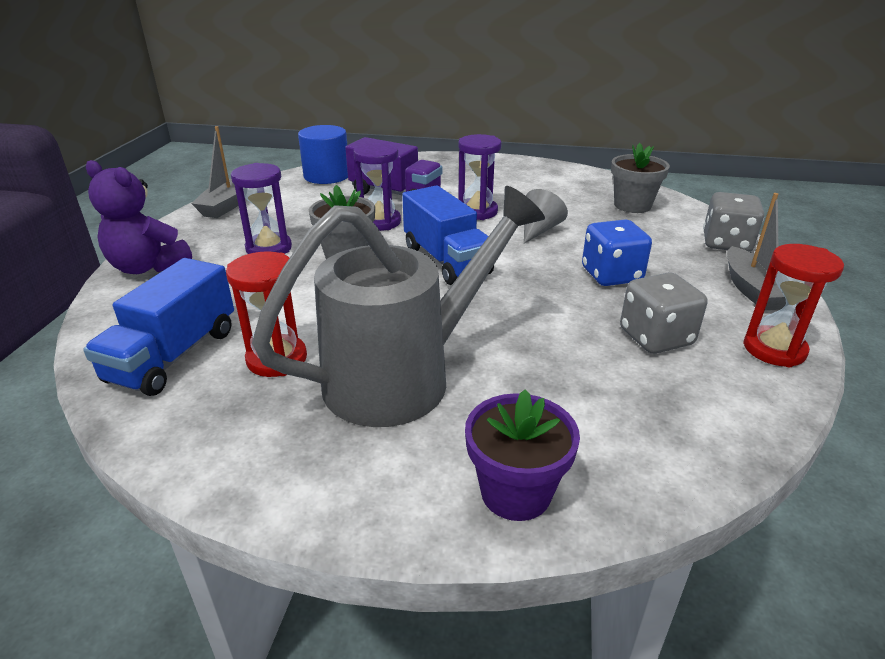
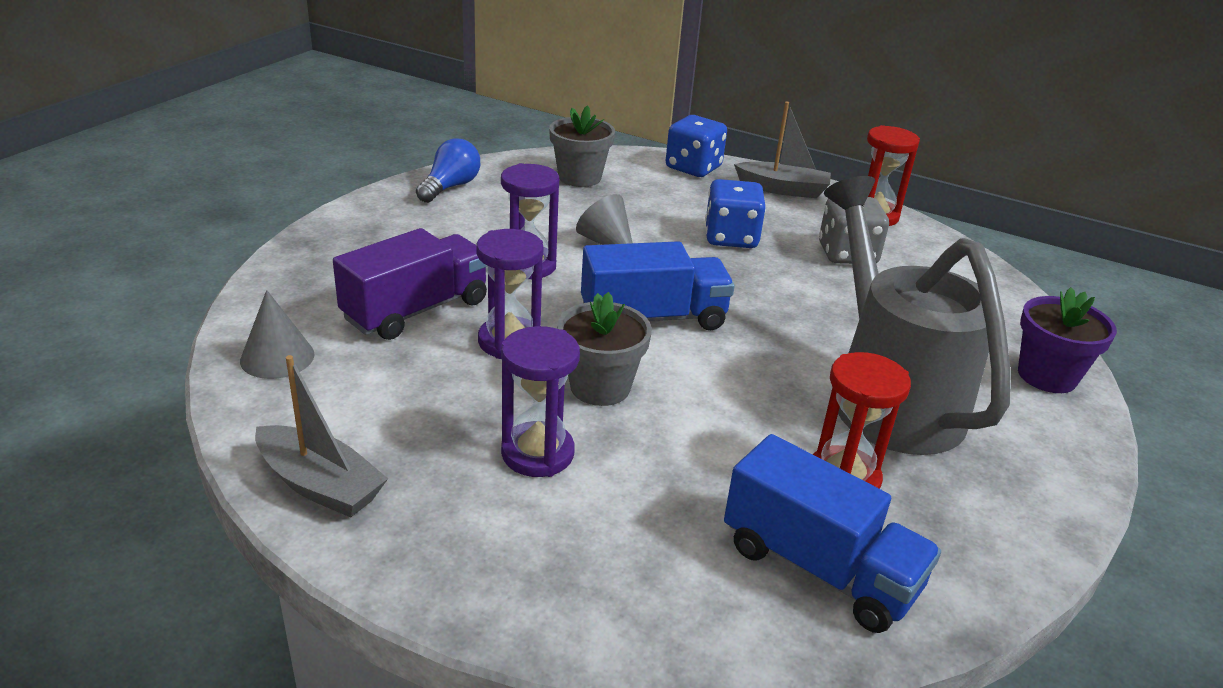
camera: 75 degrees left, 0 degrees up
(147, 267) = (532, 596): purple teddy bear -> none
(326, 176) = (277, 357): blue cylinder -> grey cone
(556, 173) = (450, 187): none -> blue light bulb
(726, 243) = (693, 168): grey dice -> blue dice

